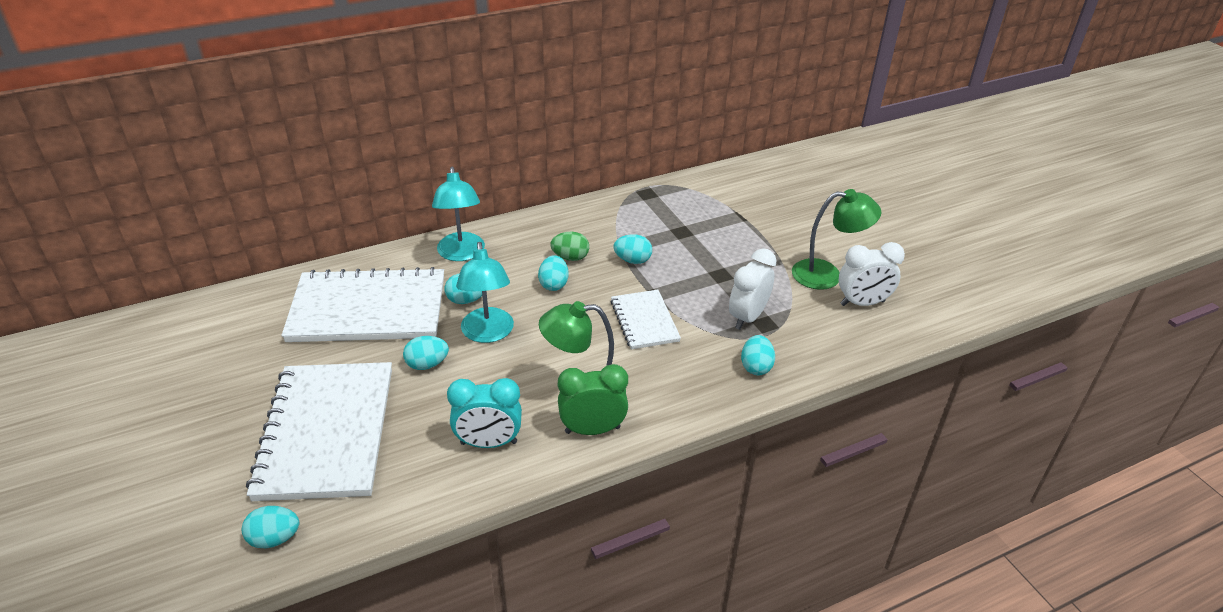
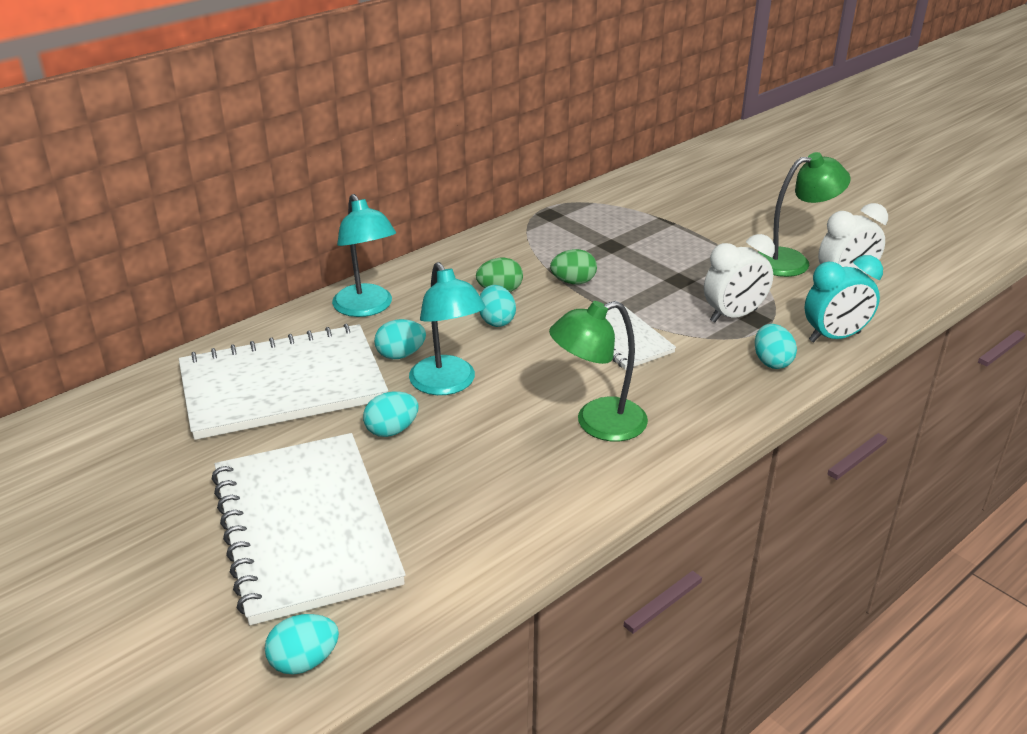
camera: 15 degrees left, 5 degrees down
(488, 443) = (516, 498): turquoise clock -> turquoise clock (834, 337)
(592, 430) = (629, 459): green clock -> none
(632, 260) = (573, 282): turquoise egg -> green egg
(747, 317) = (733, 316): white clock -> white clock turned 135 degrees counterclockwise

